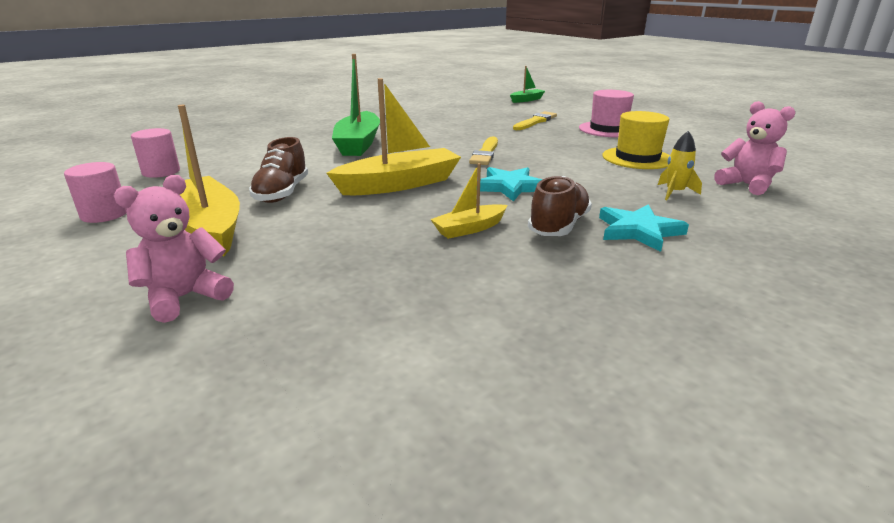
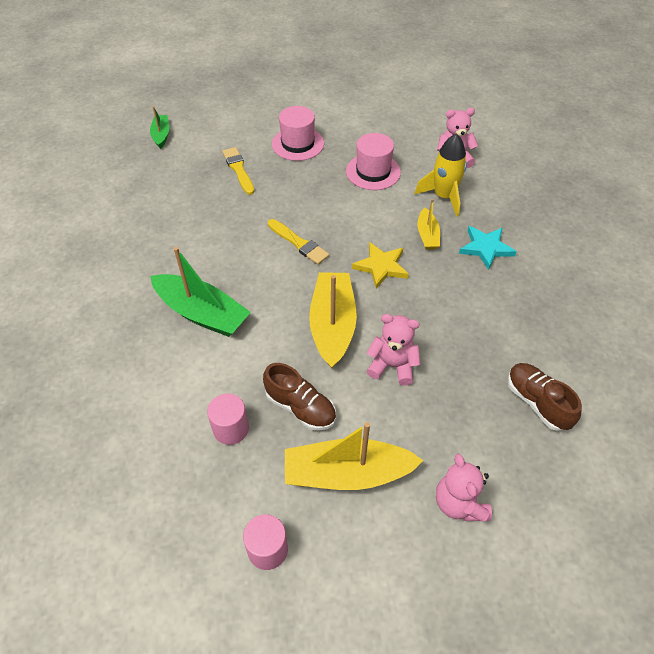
camera: 60 degrees left, 25 degrees up
(161, 172) = (168, 494): pink cylinder -> pink cylinder (231, 429)
(374, 219) = (392, 366): none -> pink teddy bear
(469, 229) = (438, 322): yellow boat -> yellow boat (427, 235)
(510, 187) = (381, 266): turquoise star -> yellow star
(558, 226) = (459, 278): brown shoe -> brown shoe (537, 402)
(637, 158) = (373, 172): yellow hat -> pink hat
(674, 193) = (443, 197): yellow rocket -> yellow rocket, size x1.72

